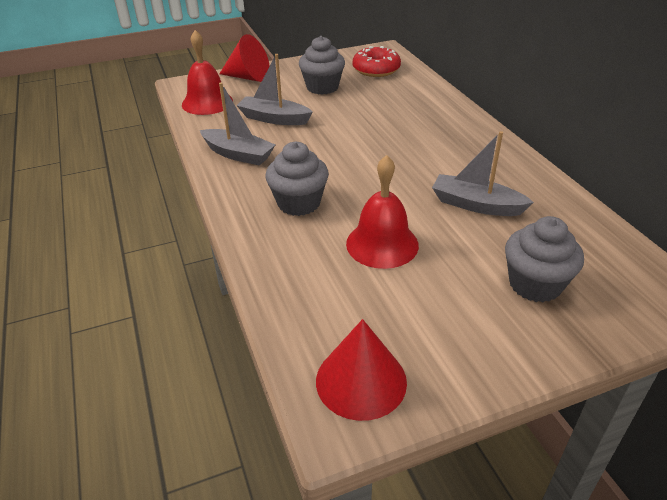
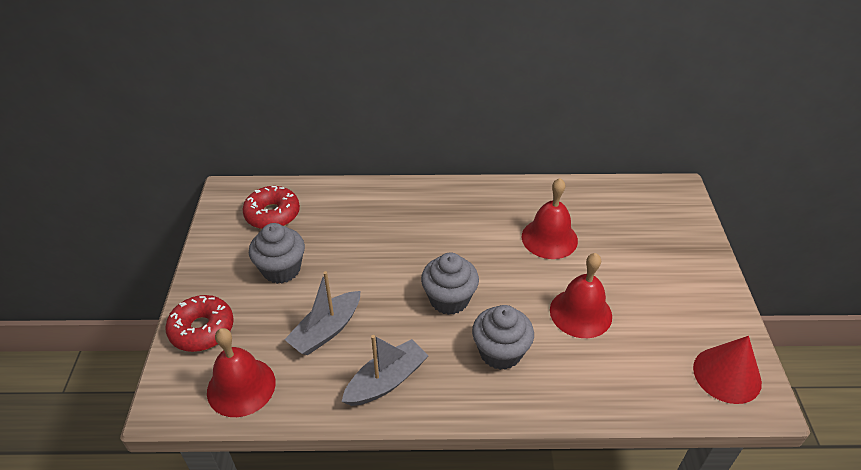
camera: 70 degrees left, 5 degrees up
(248, 77) = (202, 329): red cone -> red donut
(476, 205) = (549, 238): grey boat -> red bell
(535, 284) = (650, 247): grey cupcake -> grey cupcake (449, 299)

